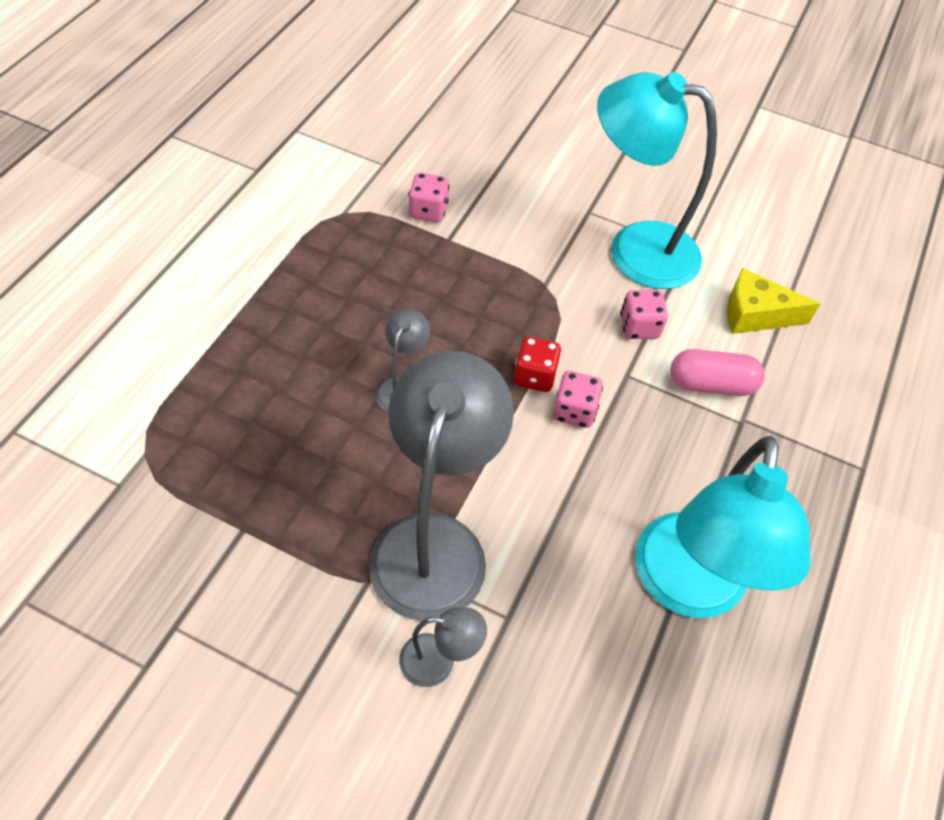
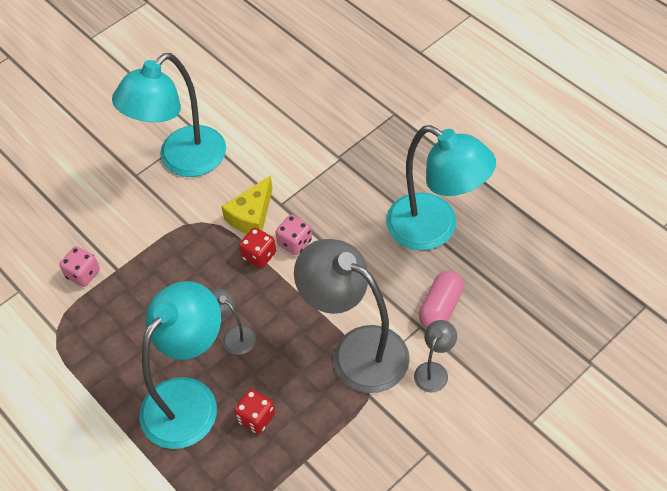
camera: 60 degrees left, 0 degrees up
(290, 451) = (256, 418): none -> red dice
(295, 370) = (189, 399): none -> turquoise lamp
(639, 327) = (247, 183): pink dice -> none
(711, 384) = (307, 162): pink capsule -> pink capsule (440, 307)
(755, 314) = (266, 117): yellow cheese -> yellow cheese (251, 216)

